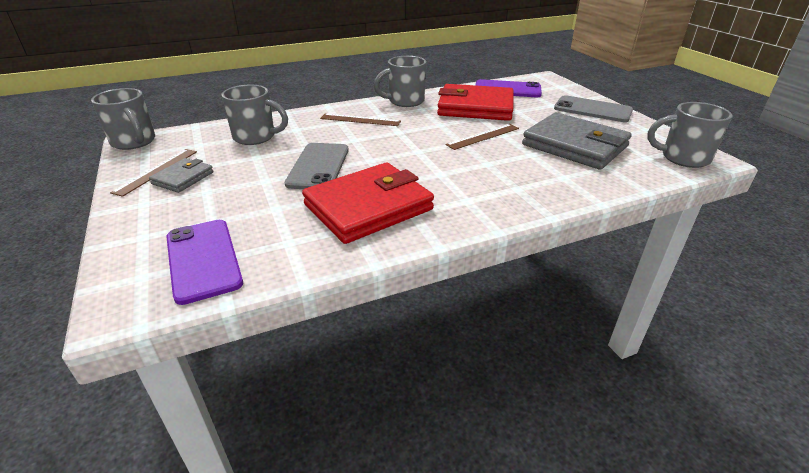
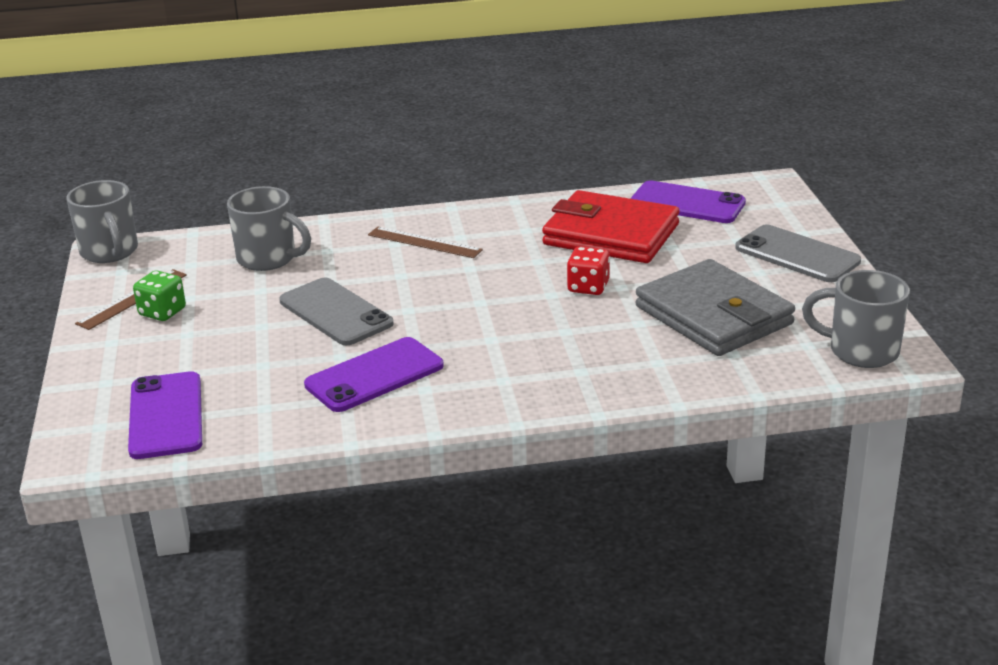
camera: 15 degrees right, 5 degrees down
(183, 178) = (162, 312): grey wallet -> green dice
(318, 166) = (335, 312): grey phone -> grey phone turned 60 degrees counterclockwise
(368, 207) = (374, 375): red wallet -> purple phone
(405, 101) = (507, 214): grey mug -> none
(483, 136) = (588, 287): brown ruler -> red dice

